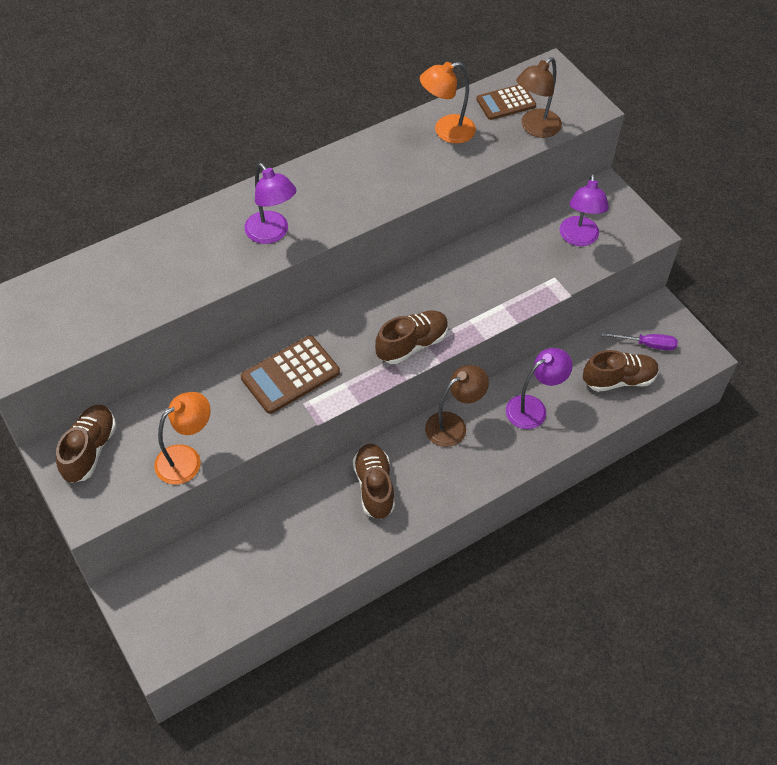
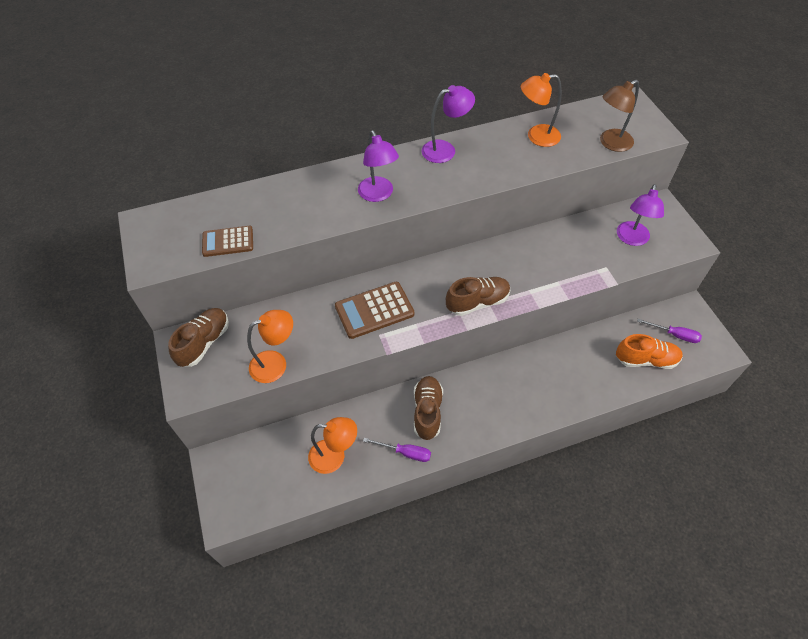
camera: 15 degrees right, 0 degrees up
(274, 560) = (334, 457): none -> orange lamp
(358, 539) = (405, 452): none -> purple screwdriver
(453, 425) = (501, 373): brown lamp -> none
(506, 103) = (589, 121): brown calculator -> brown calculator (228, 242)
(533, 408) = (570, 370): purple lamp -> purple lamp (445, 150)
(618, 380) = (646, 360): brown shoe -> orange shoe

